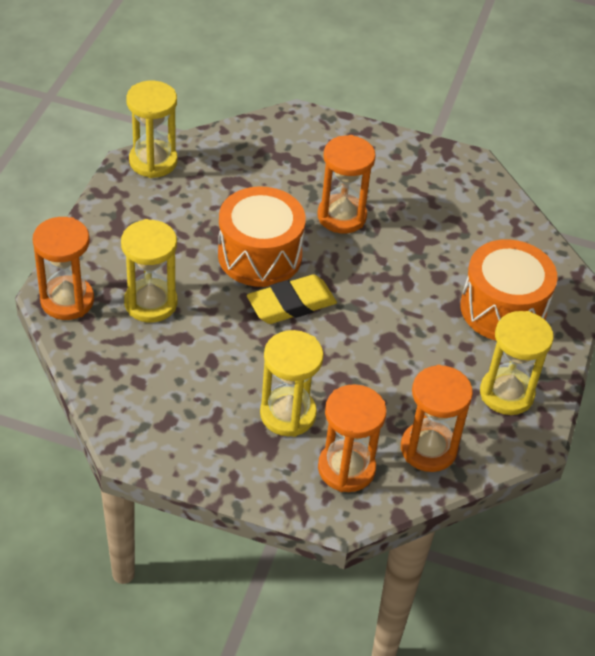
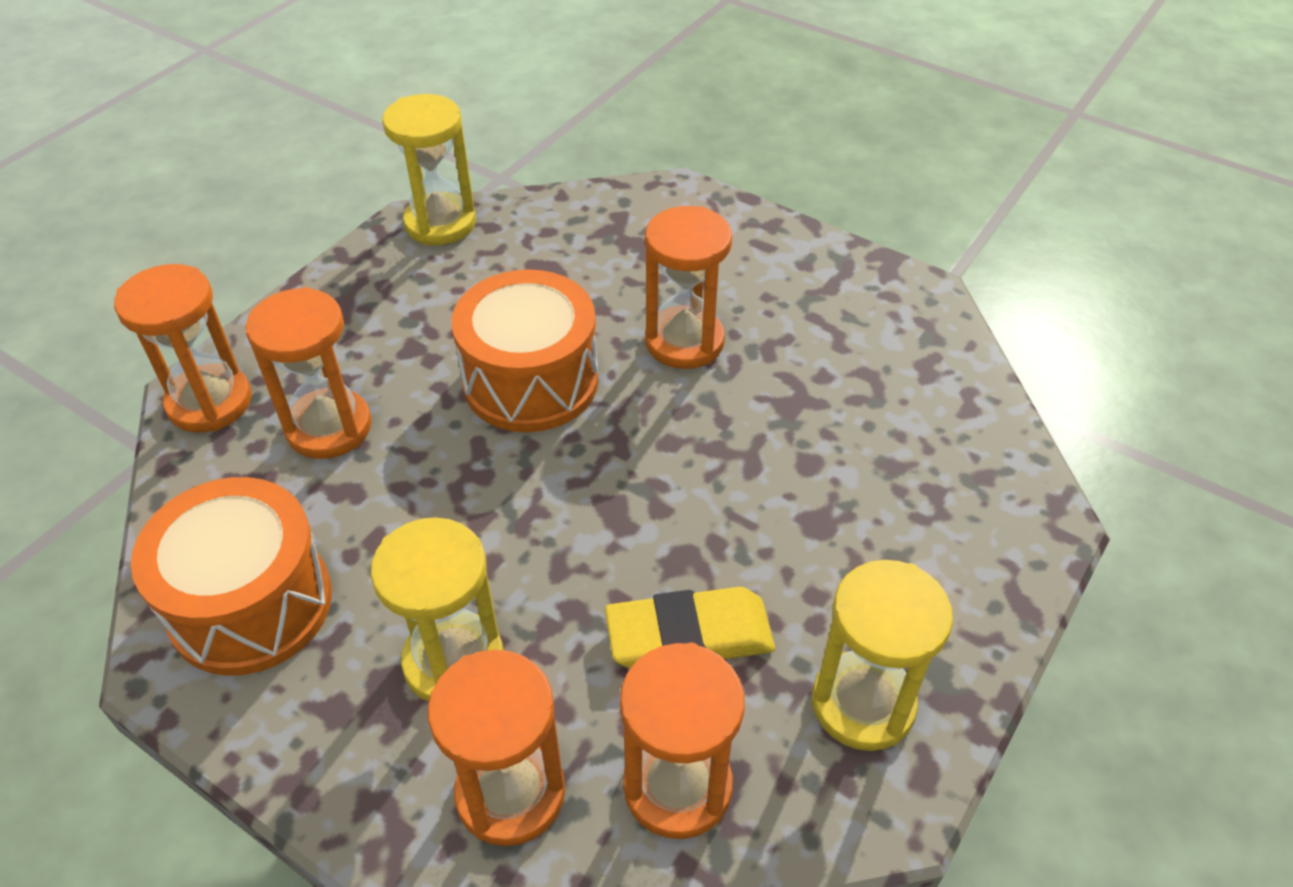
camera: 20 degrees right, 0 degrees up
(151, 303) = (329, 427): yellow hourglass -> orange hourglass
(291, 304) = (545, 467): yellow eraser -> yellow eraser (689, 636)
(503, 309) = (903, 540): orange drum -> orange drum (251, 604)

